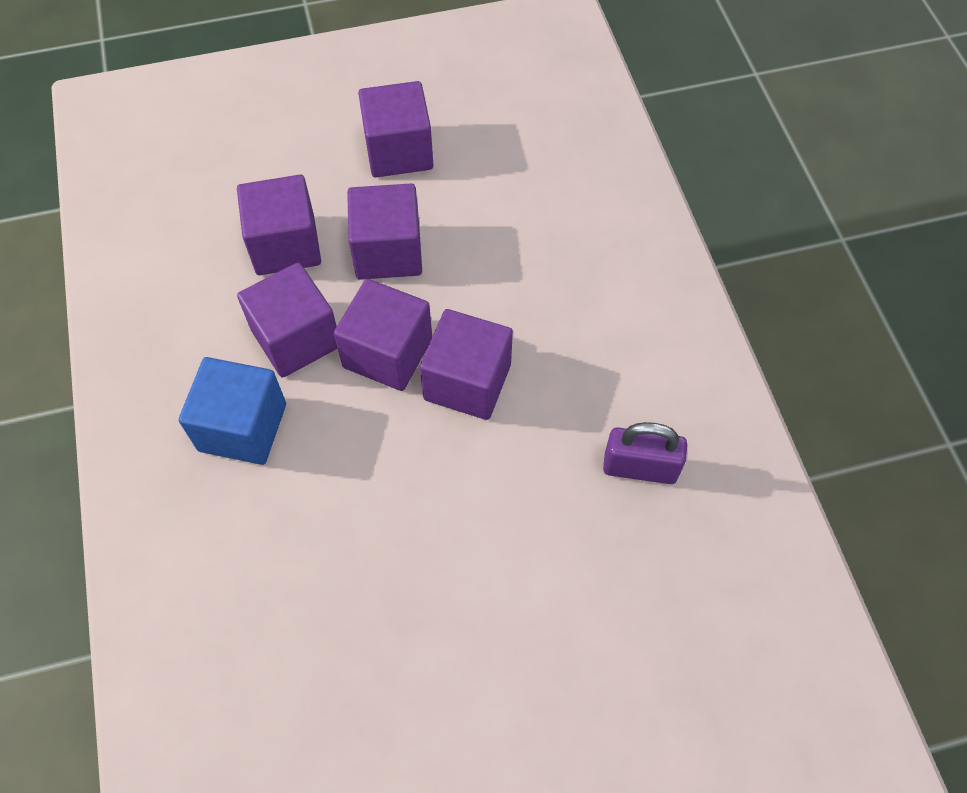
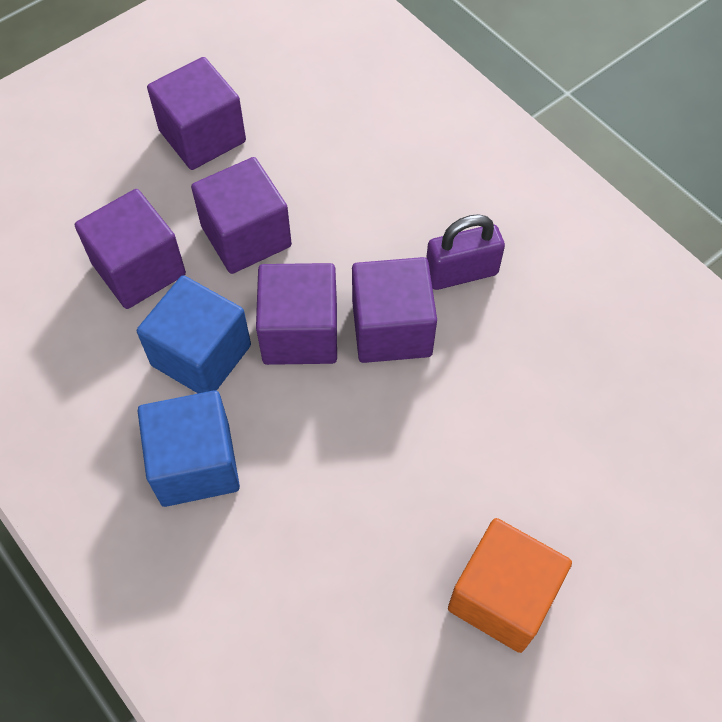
camera: 25 degrees left, 0 degrees up
(296, 338) = (201, 355): purple cube -> blue cube
(433, 655) = (502, 596): none -> orange cube
(640, 468) = (590, 342): purple padlock -> purple padlock (461, 273)

